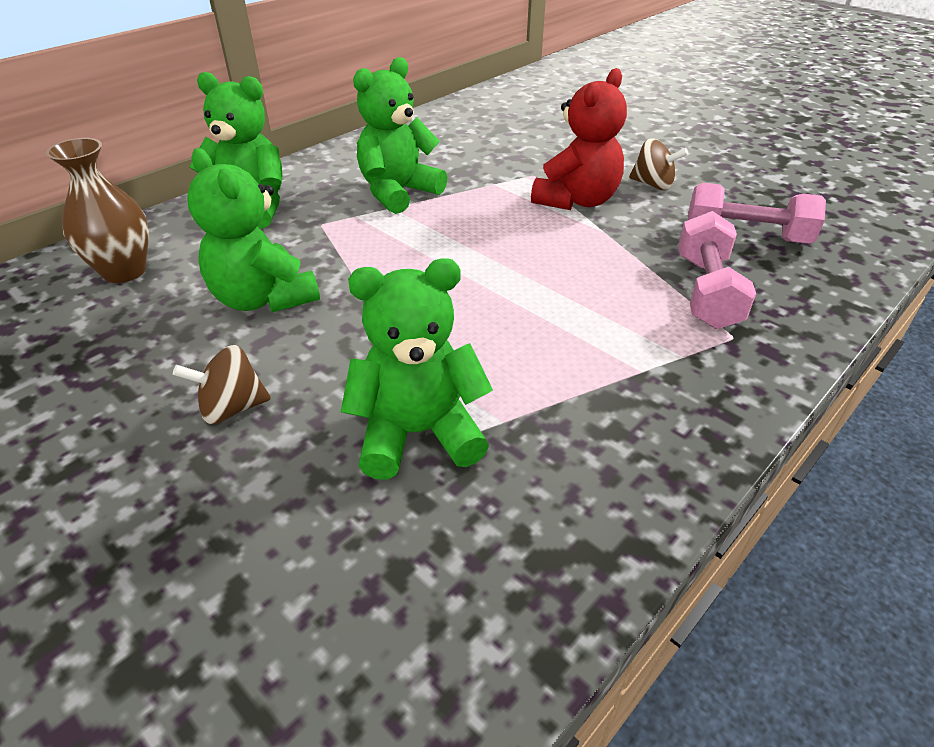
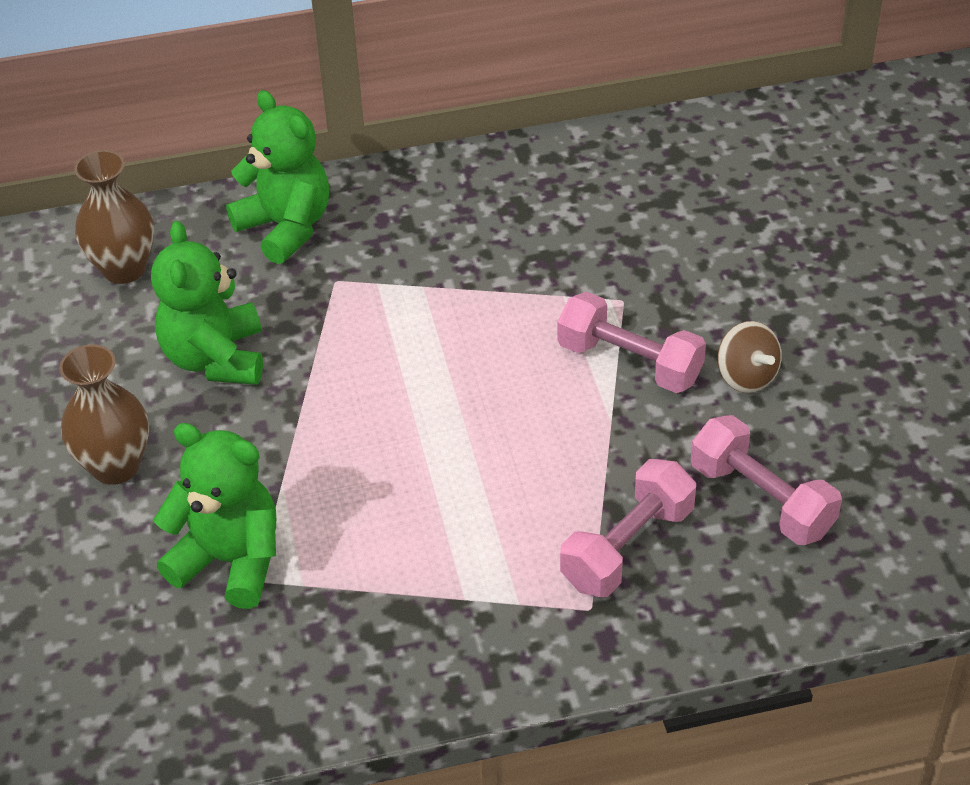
camera: 35 degrees right, 5 degrees up
(232, 408) = (115, 466): brown spinning top -> brown vase
(398, 192) = (449, 265): green teddy bear -> none
(577, 200) = (629, 363): red teddy bear -> pink dumbbell

